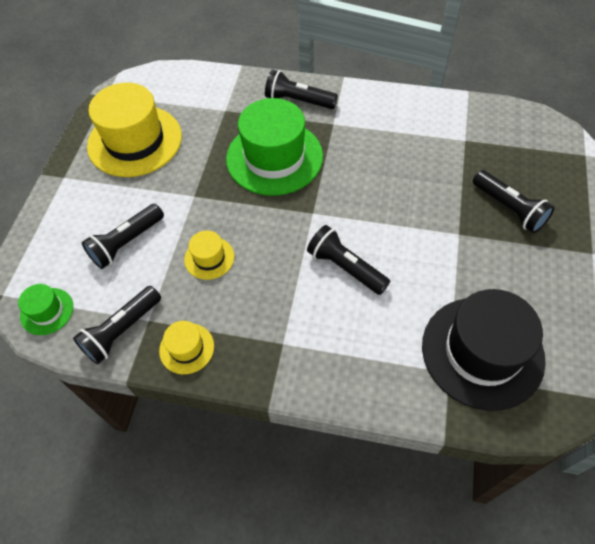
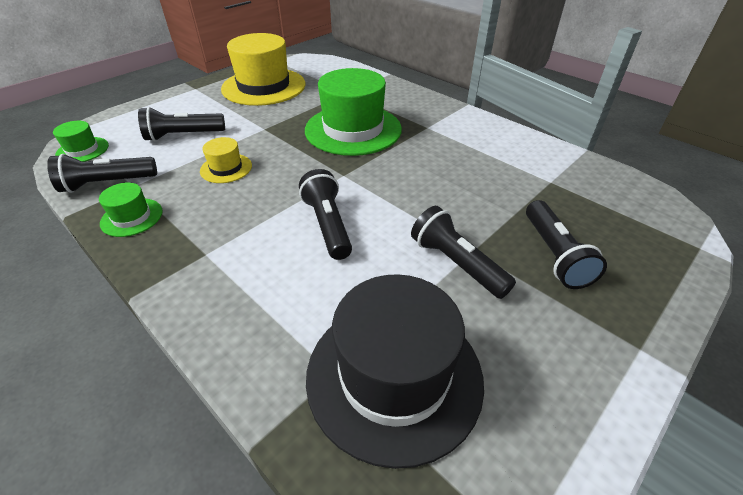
camera: 30 degrees right, 15 degrees down
(186, 348) = (132, 217): yellow hat -> green hat
(298, 101) = (412, 105): black flashlight -> black flashlight (456, 263)

